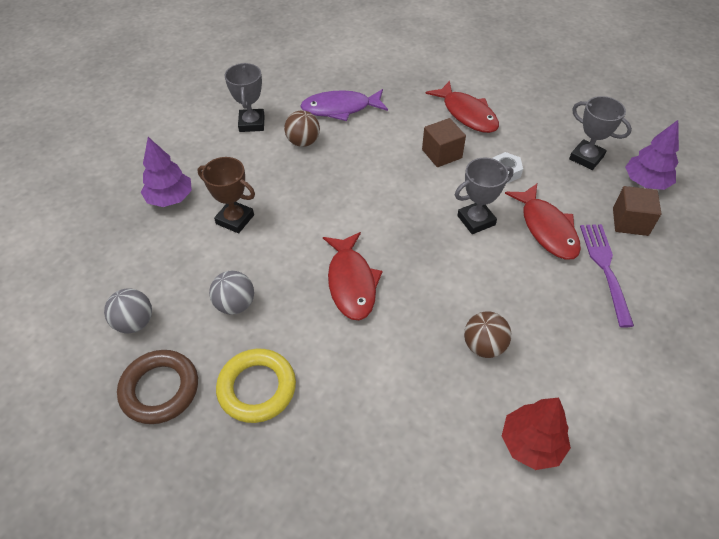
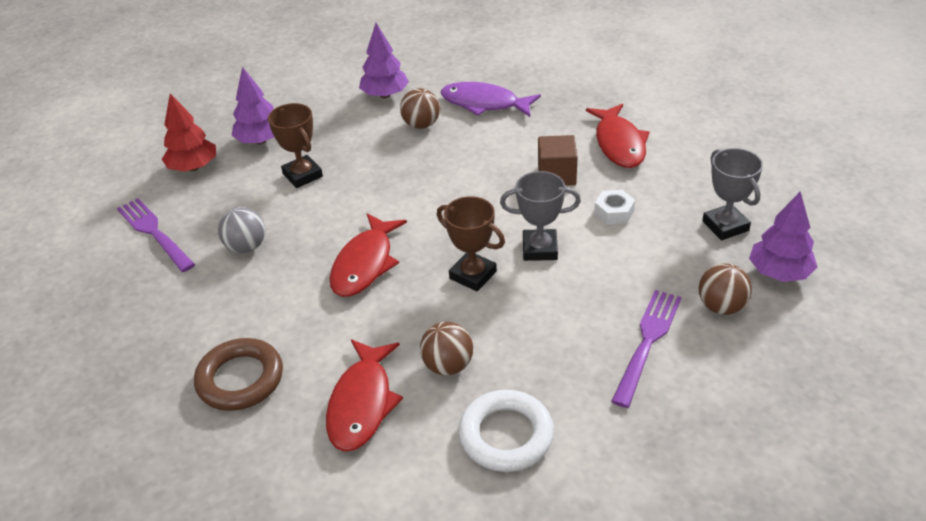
camera: 30 degrees right, 10 degrees down
(135, 322) = (154, 232): grey ball -> purple fork
(160, 389) = (133, 292): brown ring -> brown ring (240, 379)
(252, 123) = (385, 95): grey trophy -> purple tree
(257, 388) = (210, 321): yellow ring -> none
(443, 260) = (473, 275): none -> brown trophy
(531, 443) = (421, 469): red tree -> red tree (193, 167)
(546, 228) = (613, 281): red fish -> red fish (362, 403)
(569, 386) = (506, 435): none -> white ring
(630, 222) = (721, 306): brown cube -> brown ball

